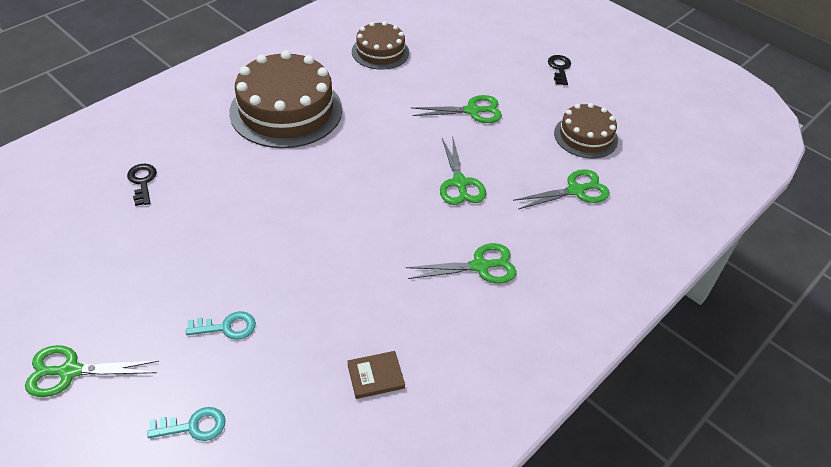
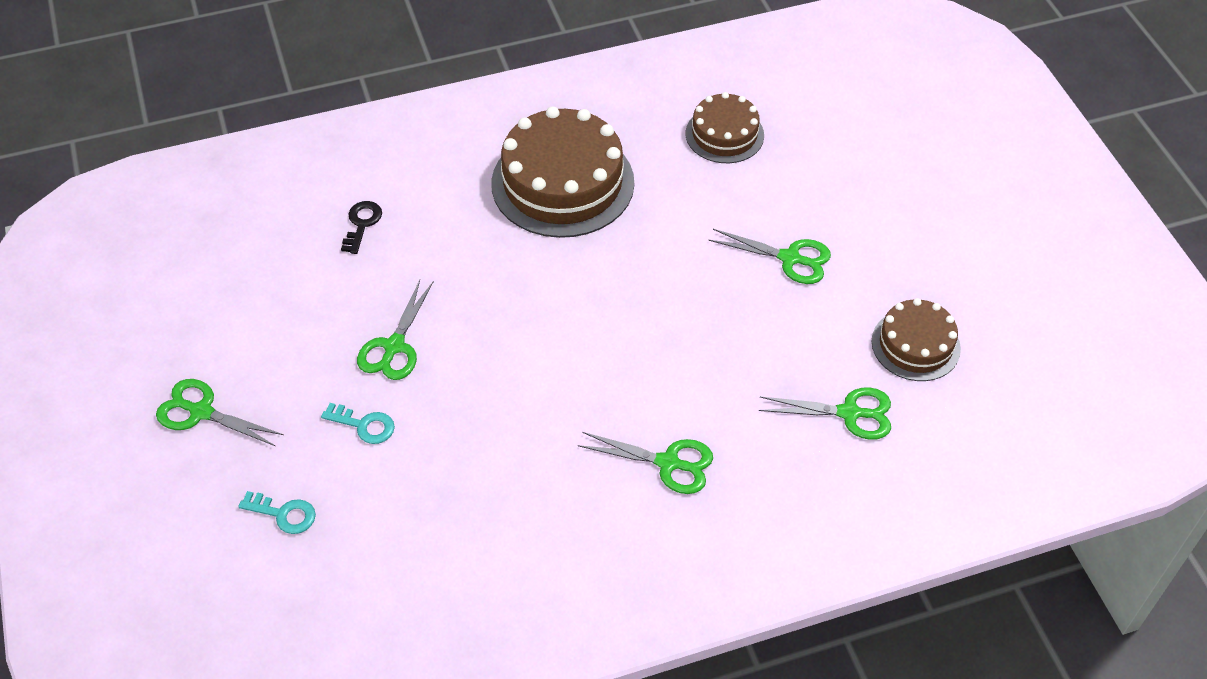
camera: 30 degrees right, 5 degrees up
(375, 376) = (481, 539): brown book -> none
(459, 183) = (710, 351): green scissors -> green scissors (394, 346)
(559, 68) = (950, 234): black key -> none

